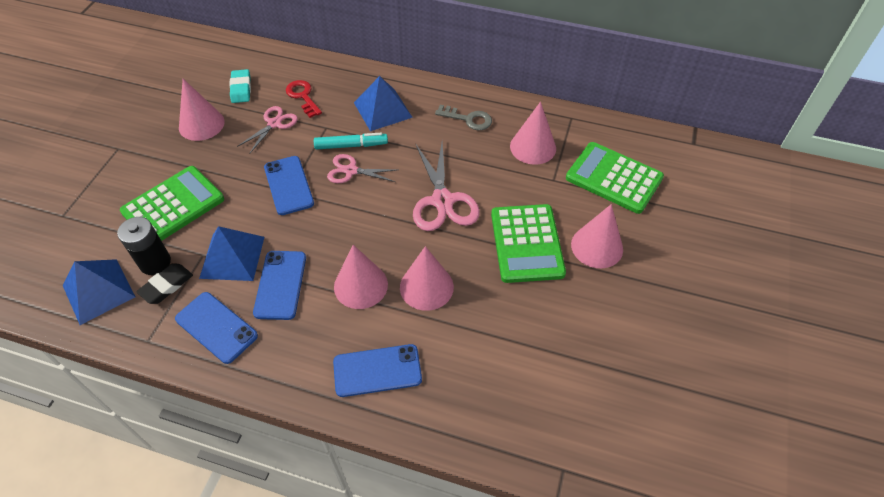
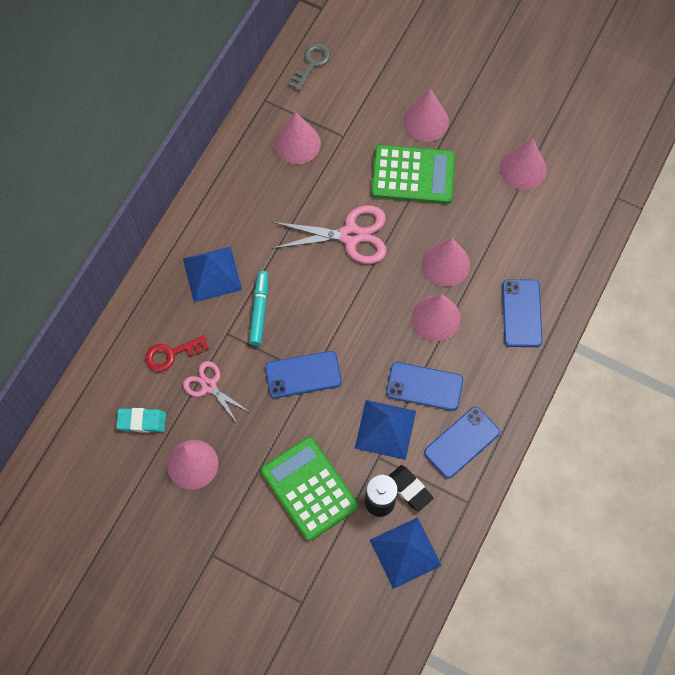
camera: 80 degrees left, 15 degrees up
(351, 171) = (295, 314): pink scissors -> none
(468, 119) = (245, 194): grey key -> grey key (311, 64)
(569, 351) = (523, 169): none -> pink cone
(614, 178) = (350, 86): green calculator -> none

